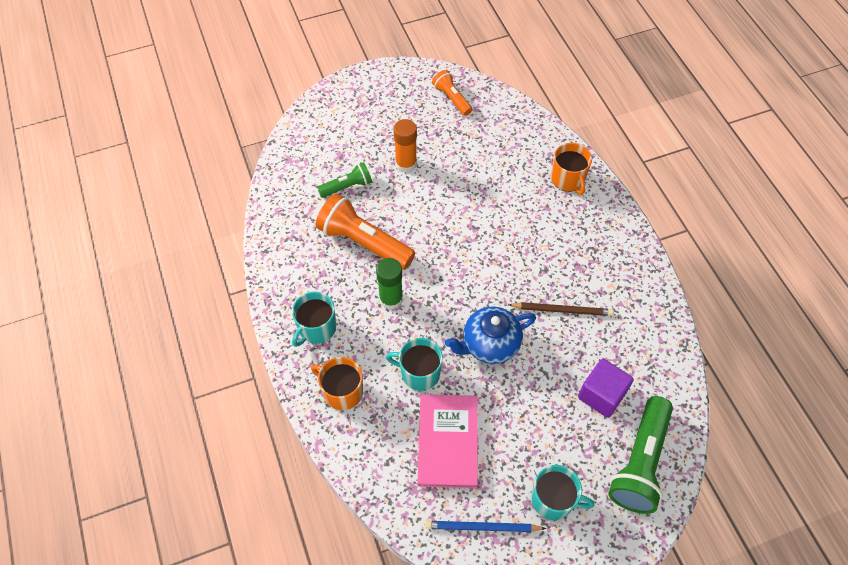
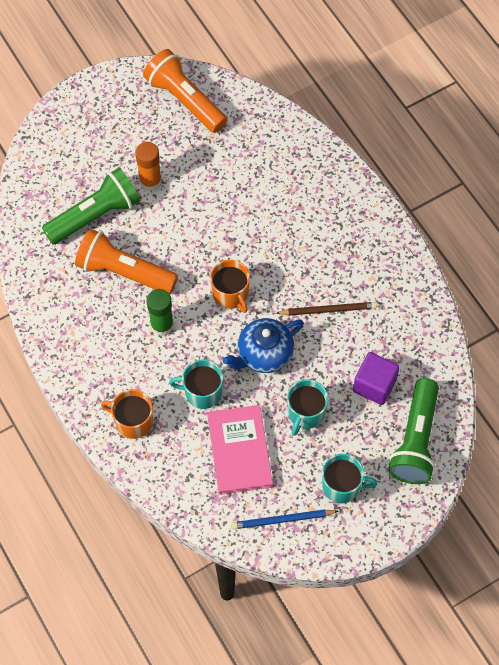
camera: 10 degrees left, 5 degrees up
(316, 328) = (95, 365): turquoise mug -> turquoise mug (305, 413)
(347, 187) = (95, 215): green flashlight -> green flashlight, size x1.78
(452, 98) = (185, 100): orange flashlight -> orange flashlight, size x1.78
(568, 179) = (317, 173): orange mug -> orange mug (231, 294)

